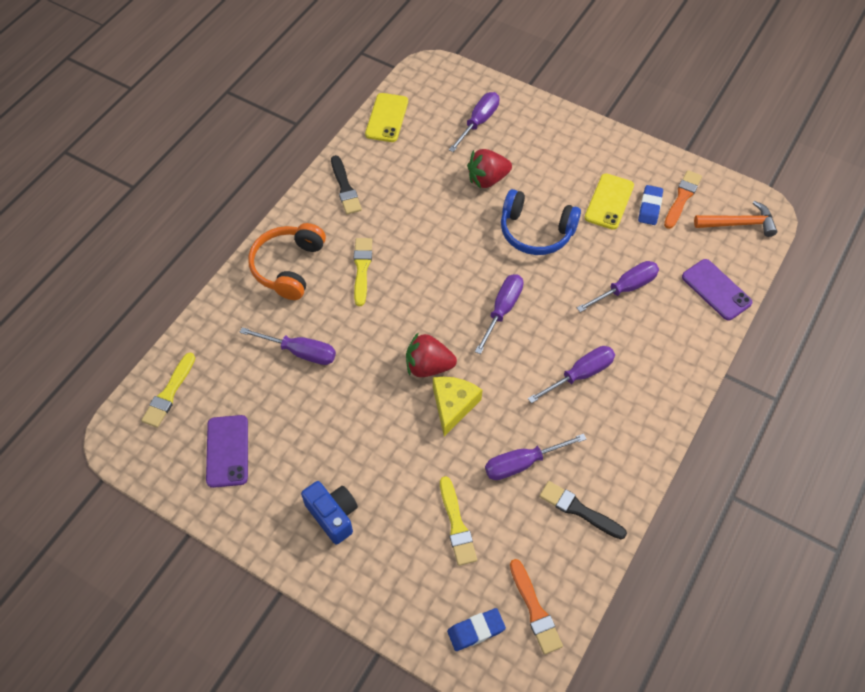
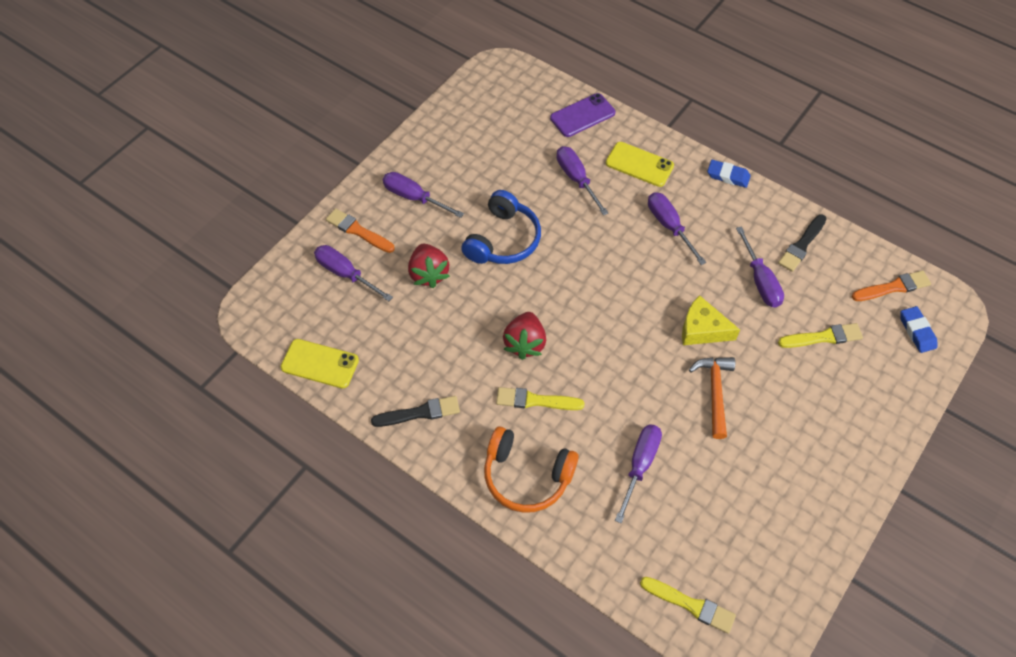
camera: 85 degrees left, 0 degrees up
(227, 451) = (759, 539): purple phone -> none
(333, 515) = (822, 439): blue camera -> none
(428, 366) = (659, 347): red strawberry -> red strawberry (525, 343)
(502, 310) = (596, 278): purple screwdriver -> purple screwdriver (414, 198)
(609, 201) = (473, 176): yellow phone -> yellow phone (639, 164)
(650, 207) = (484, 146): blue eraser -> blue eraser (728, 176)
(682, 198) = (476, 121): orange brush -> orange brush (358, 231)
(738, 223) = (511, 87): orange hammer -> orange hammer (714, 392)

